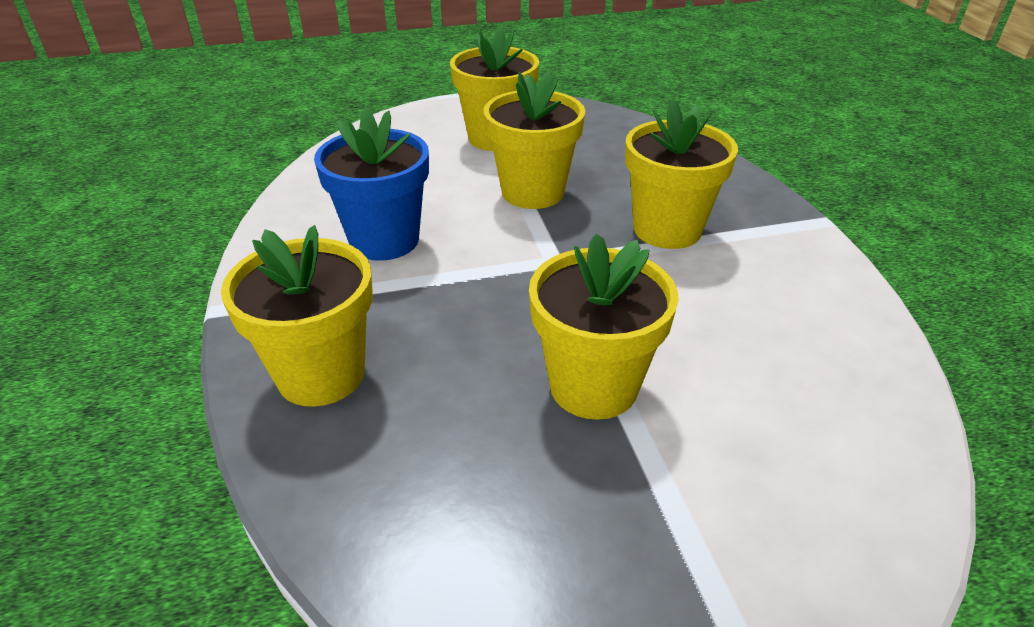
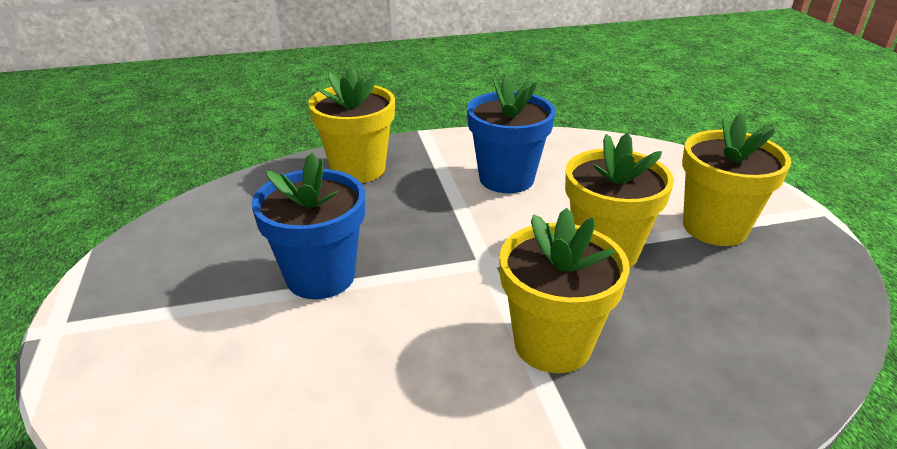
camera: 90 degrees right, 5 degrees down
(593, 386) = (320, 276): yellow flower pot -> blue flower pot

